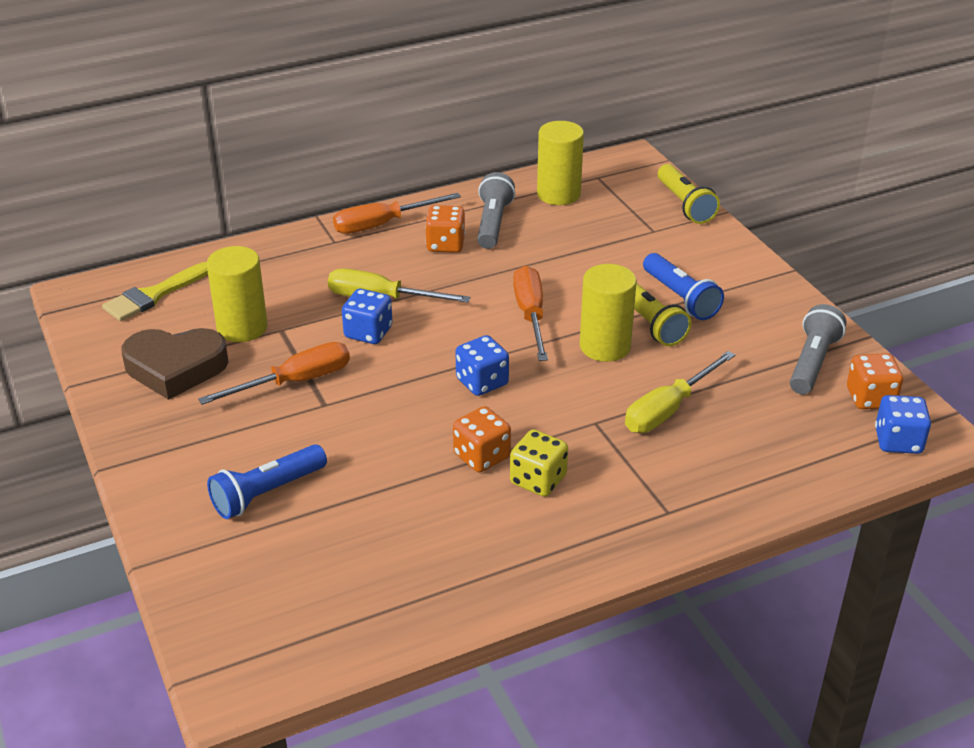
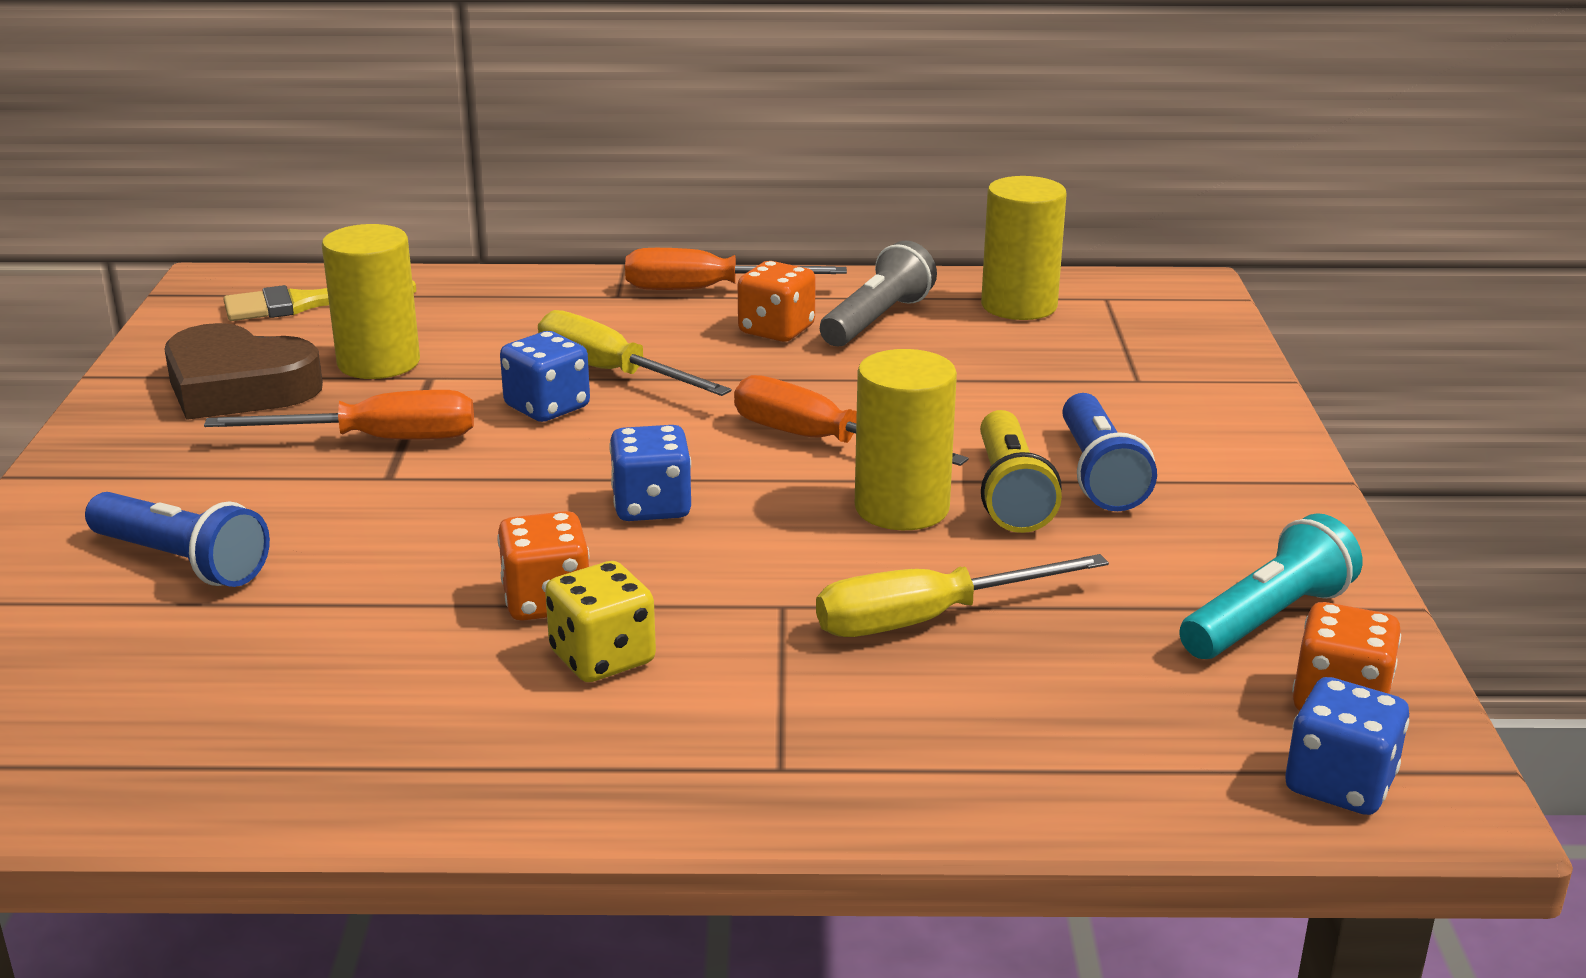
camera: 25 degrees right, 10 degrees down
(267, 493) = (182, 562): blue flashlight -> blue flashlight turned 135 degrees counterclockwise
(531, 315) = (820, 441): orange screwdriver -> orange screwdriver turned 75 degrees counterclockwise
(684, 205) = (1224, 358): yellow flashlight -> none
(812, 362) = (1267, 619): grey flashlight -> turquoise flashlight

